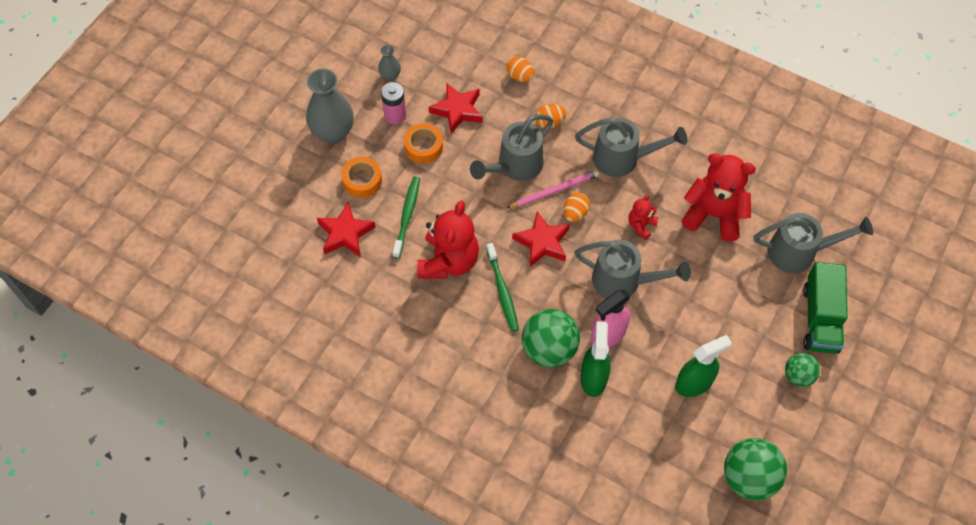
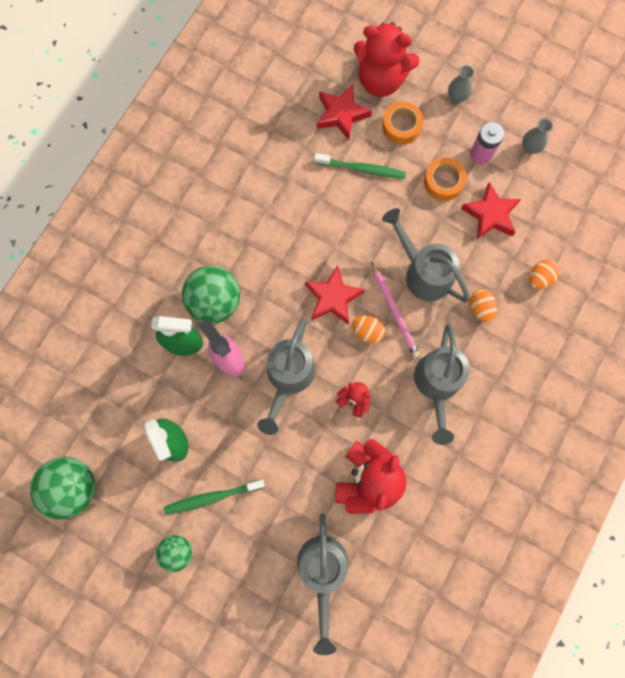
camera: 90 degrees right, 15 degrees up
(333, 132) = (457, 97): grey vase -> grey vase, size x0.49
(448, 261) = (311, 208): red teddy bear -> red teddy bear (381, 80)
(502, 291) = (277, 259): green toothbrush -> green toothbrush (212, 497)
(820, 318) = (242, 585): green truck -> none

